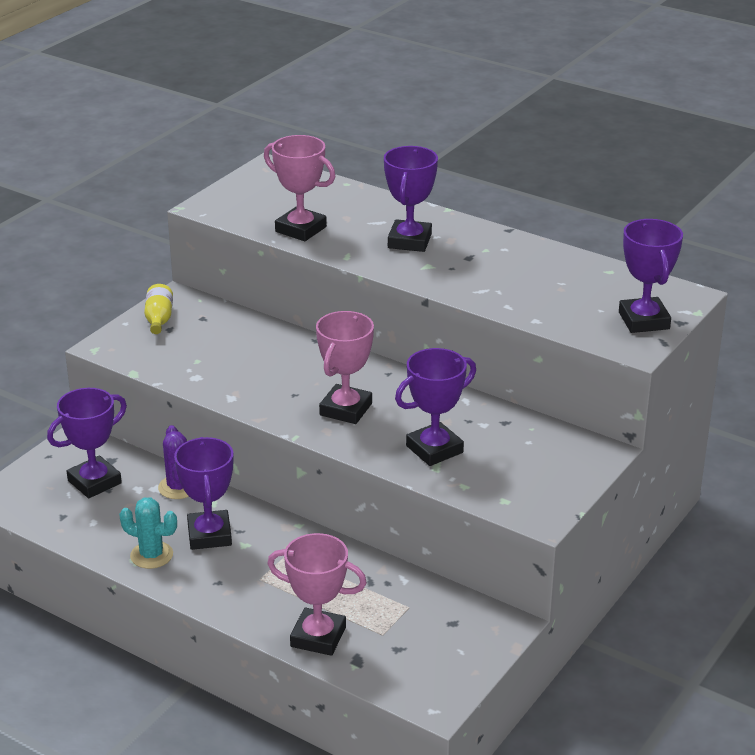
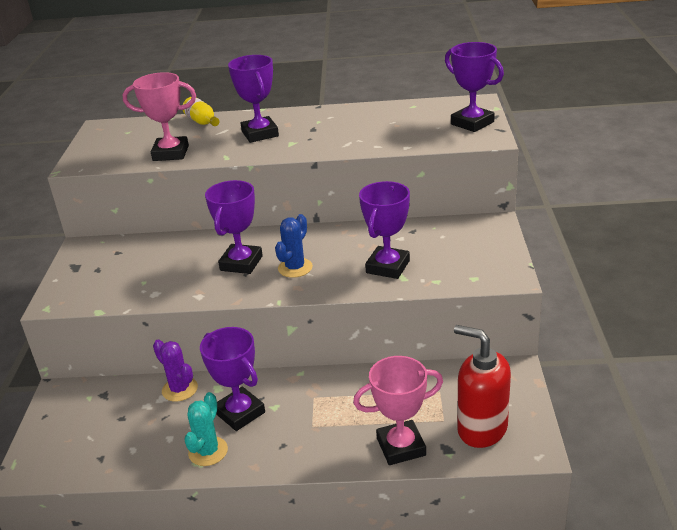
camera: 30 degrees left, 0 degrees up
(94, 482) = (104, 417): purple trophy -> purple trophy (241, 263)
(151, 555) = (208, 451): turquoise cactus -> turquoise cactus turned 60 degrees counterclockwise
(159, 319) = (82, 266): yellow bottle -> yellow bottle (202, 122)
(345, 409) = (295, 268): pink trophy -> blue cactus
(409, 660) = (481, 429): none -> red soap dispenser

